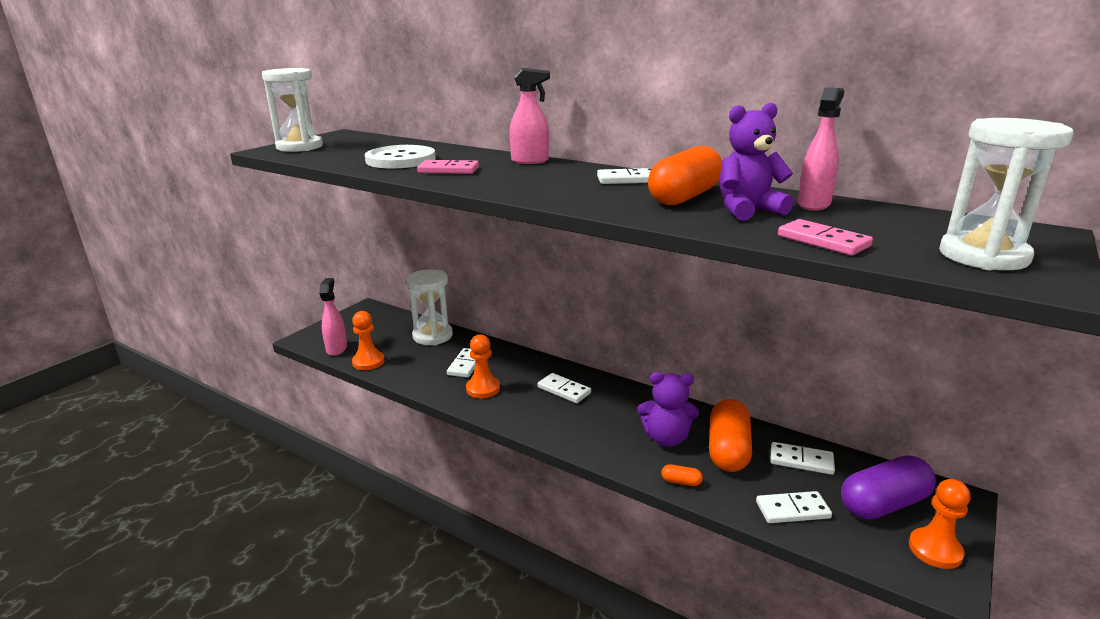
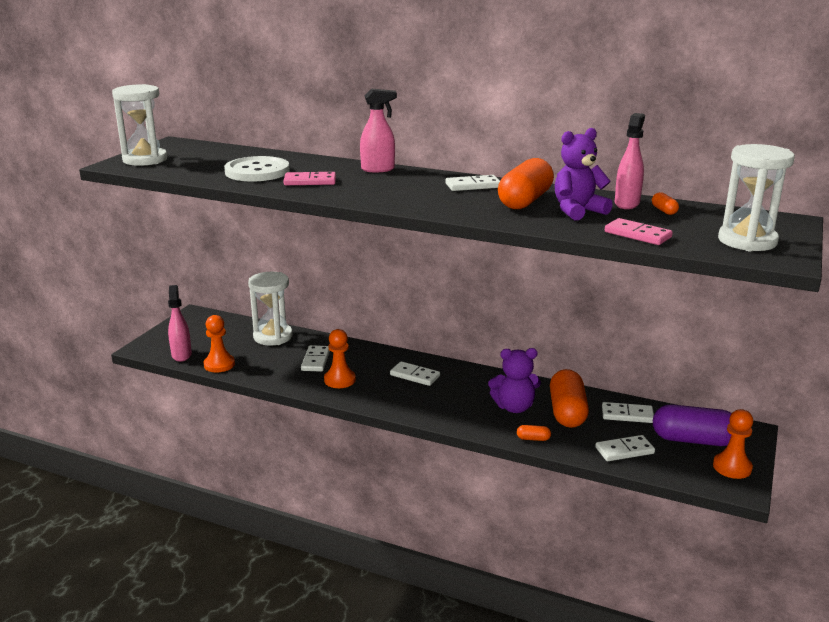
camera: 10 degrees left, 0 degrees up
(862, 214) = (664, 211): none -> orange capsule
(883, 504) = (693, 440): purple capsule -> purple capsule turned 45 degrees clockwise

